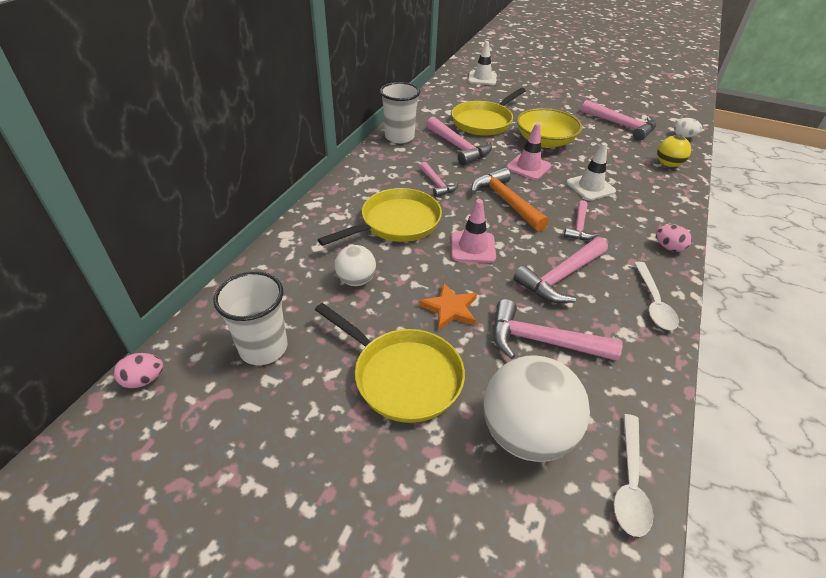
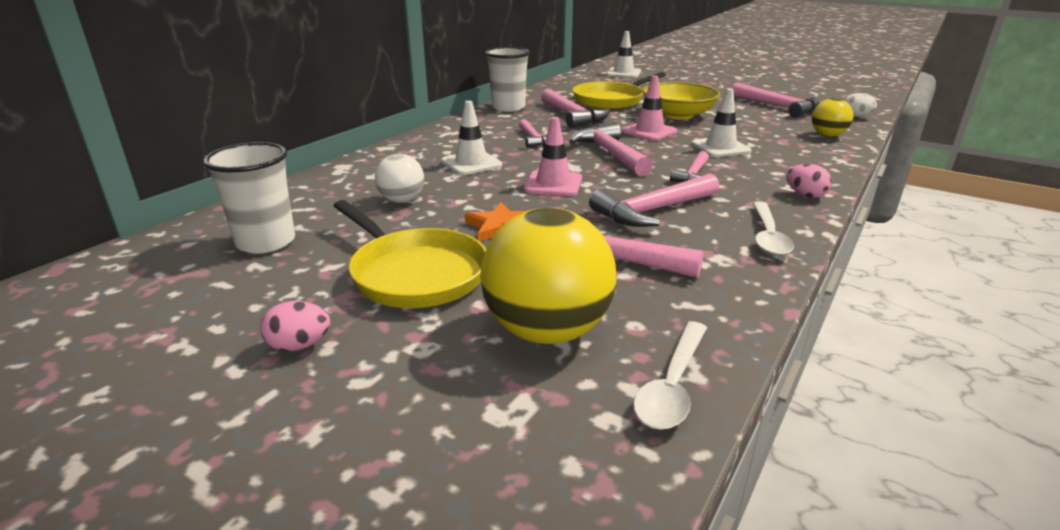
camera: 10 degrees right, 15 degrees down
(144, 380) = (120, 256): pink egg -> pink egg (299, 346)
(396, 223) = (471, 163): yellow pan -> white traffic cone
(506, 201) = (610, 154): orange hammer -> pink hammer
(526, 434) = (547, 331): white ball -> yellow ball

